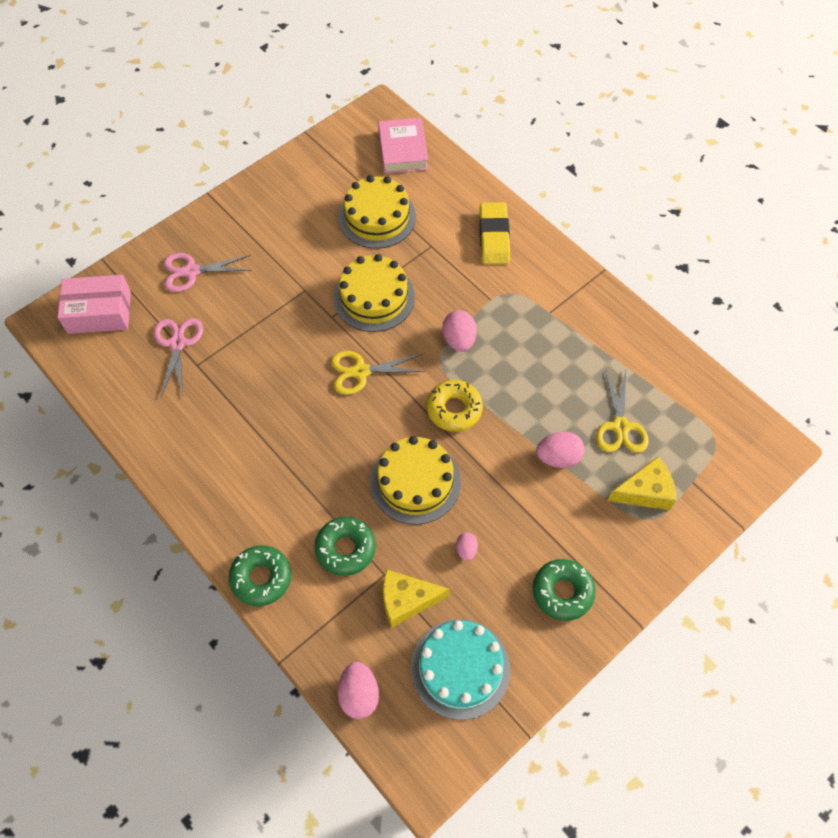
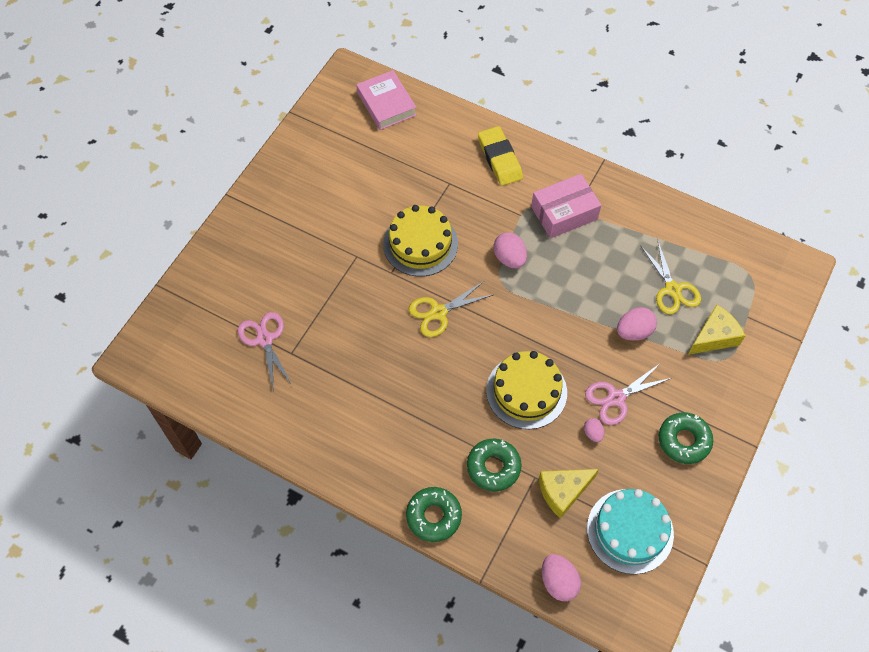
camera: 20 degrees left, 0 degrees up
(99, 312) = (179, 334): pink box -> pink box (564, 213)
(191, 271) = (246, 271): pink scissors -> pink scissors (616, 398)
(377, 217) = (391, 171): yellow cake -> none
(454, 409) = (531, 319): yellow donut -> none

